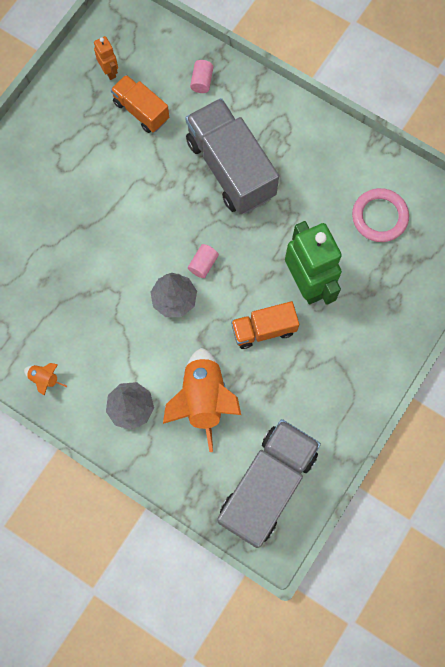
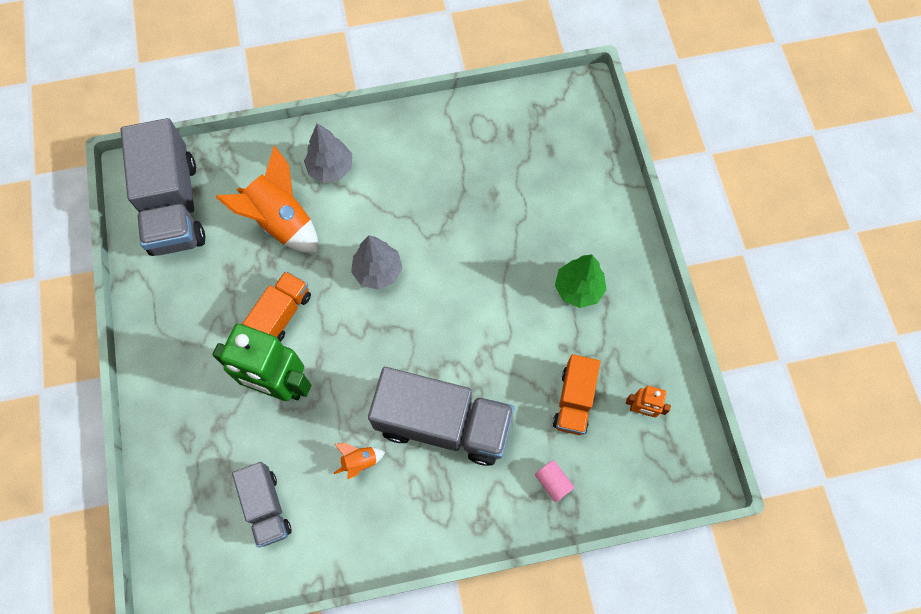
camera: 135 degrees right, 5 degrees down
(44, 379) = (415, 132): orange rocket -> orange rocket (359, 461)
(63, 169) = (578, 289): none -> green tree
(141, 111) = (574, 400): orange truck -> orange truck turned 105 degrees clockwise
(203, 264) = (383, 320): pink cylinder -> none
(379, 217) = (266, 507): pink ring -> grey truck

